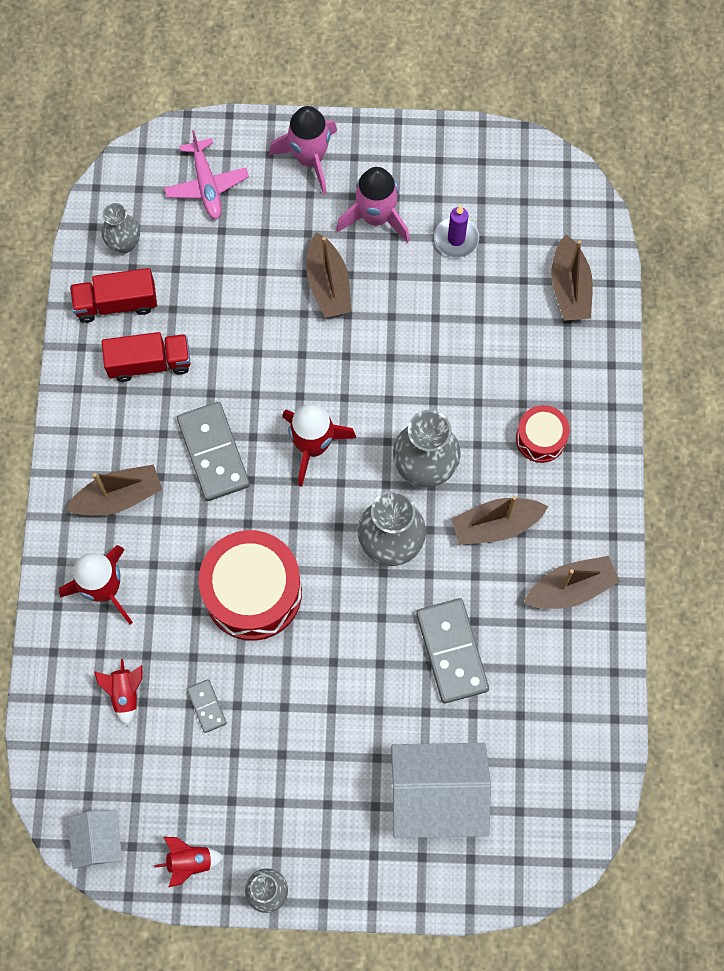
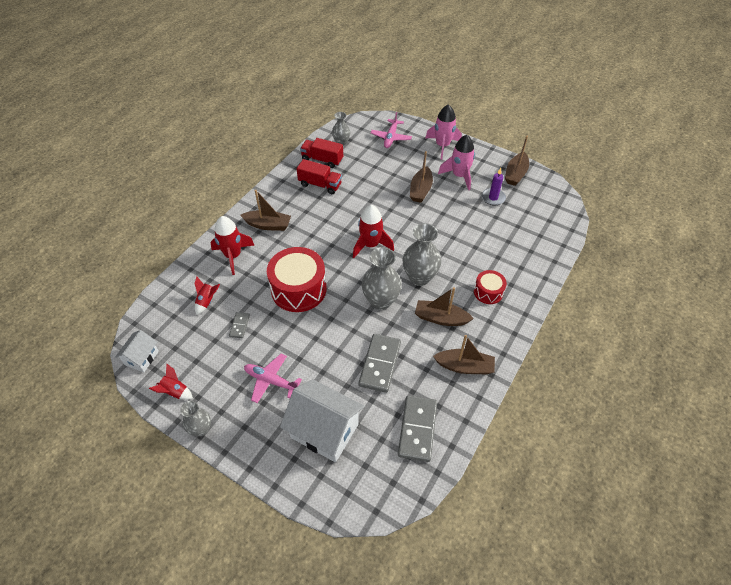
camera: 30 degrees right, 20 degrees down
(213, 453) = (322, 227): grey domino -> grey domino (417, 429)
(315, 766) = (271, 381): none -> pink plane
(569, 288) = (540, 238): brown boat -> brown boat (515, 174)

